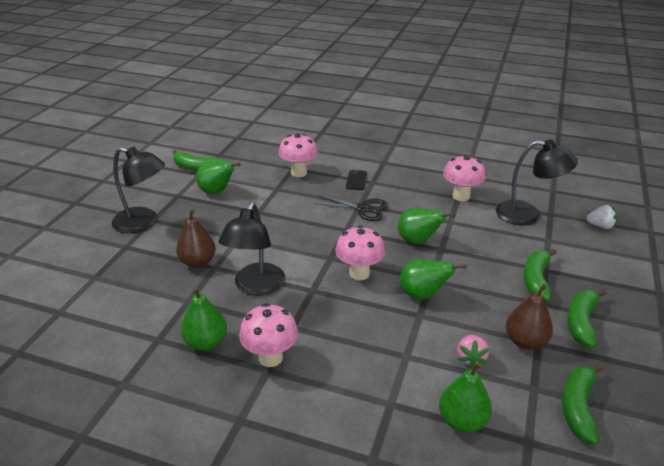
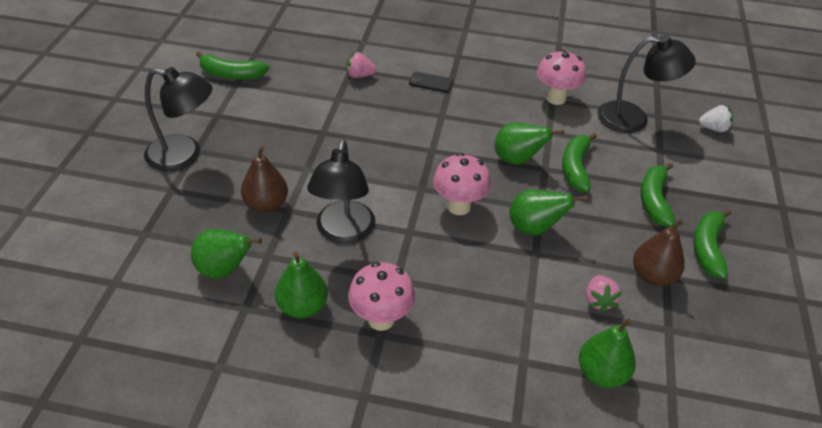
camera: 10 degrees left, 10 degrees up
(217, 192) = (265, 107): green pear -> green pear (224, 270)
(299, 173) = (359, 75): pink mushroom -> pink strawberry
(356, 180) = (431, 82): black phone -> black phone turned 75 degrees counterclockwise
(363, 209) = (447, 121): black scissors -> none
(578, 407) = (716, 347): green banana -> green banana (575, 168)

